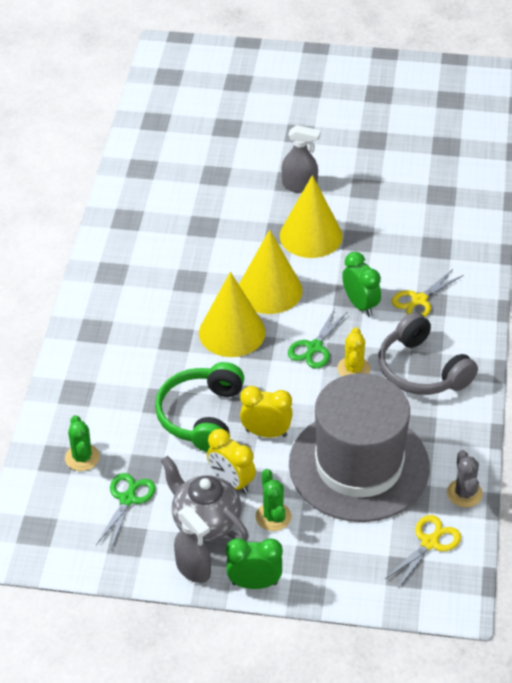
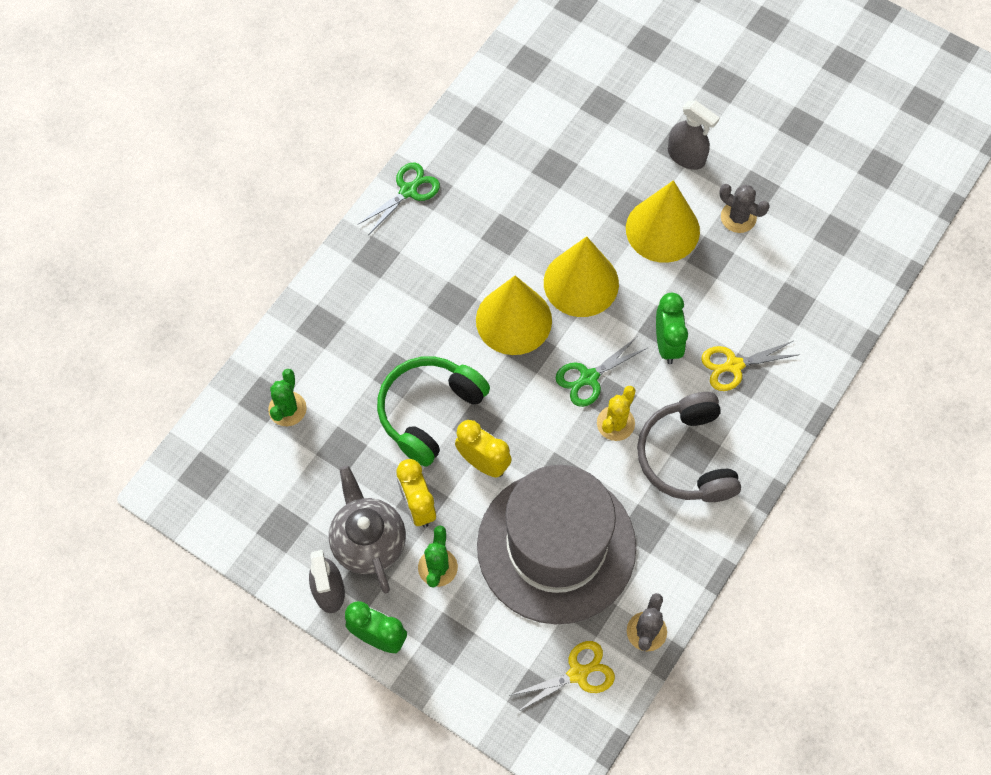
camera: 25 degrees right, 20 degrees up
(127, 499) = (307, 479): green scissors -> green scissors (408, 190)
(362, 209) = (738, 217): none -> grey cactus

